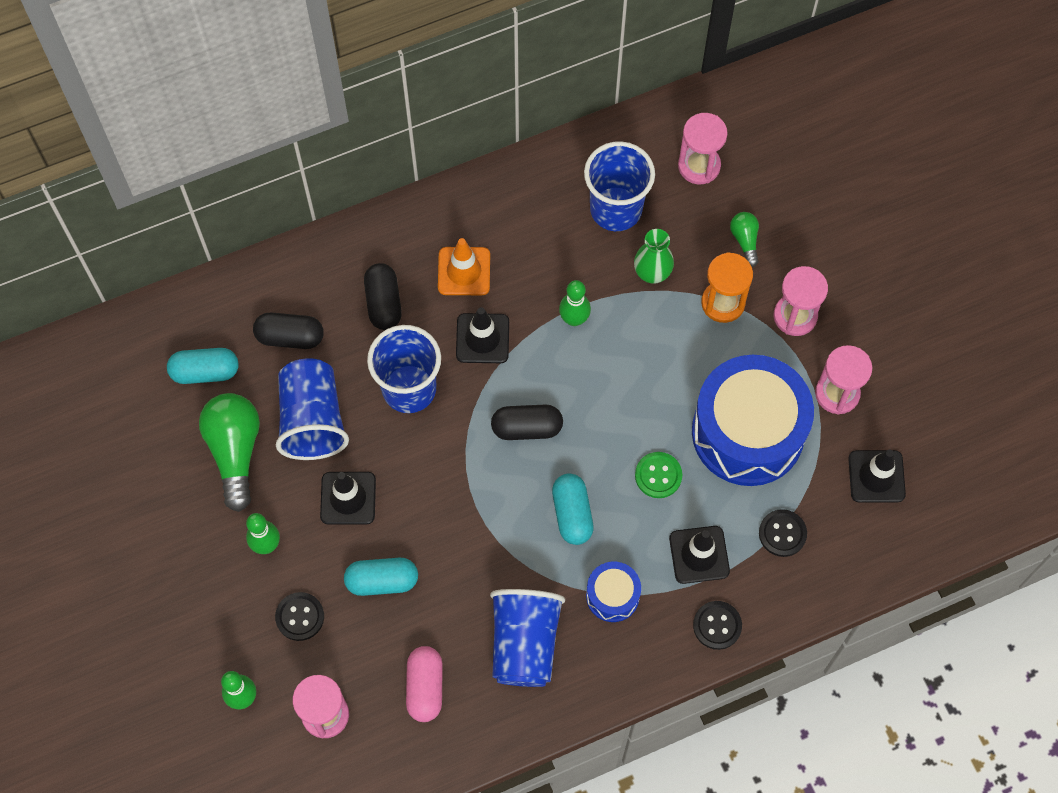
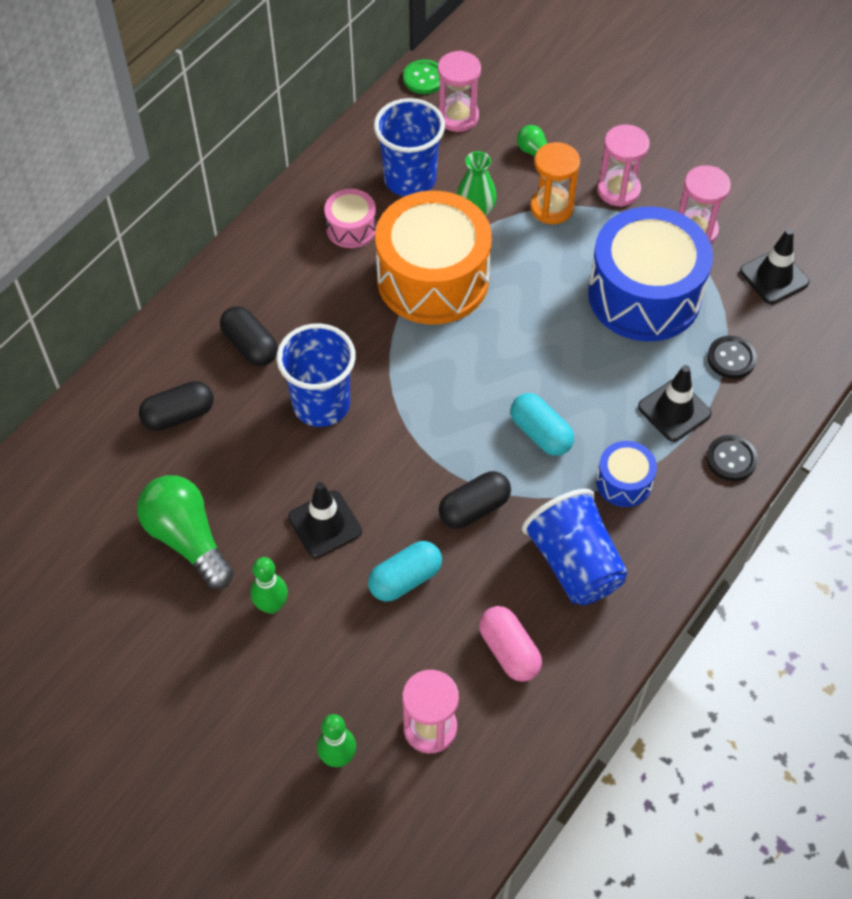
camera: 30 degrees left, 10 degrees down
(205, 372) = (113, 484): turquoise capsule -> none
(300, 617) = (347, 652): black button -> none
(312, 420) = (246, 474): blue cup -> none
(464, 271) = (308, 287): orange traffic cone -> none
(482, 338) = (361, 332): black traffic cone -> none
(527, 428) = (451, 384): black capsule -> black capsule (474, 508)
(535, 232) = (351, 228): none -> pink drum
(574, 319) = (433, 278): green bowling pin -> orange drum
(658, 475) = (593, 365): green button -> green button (424, 78)

